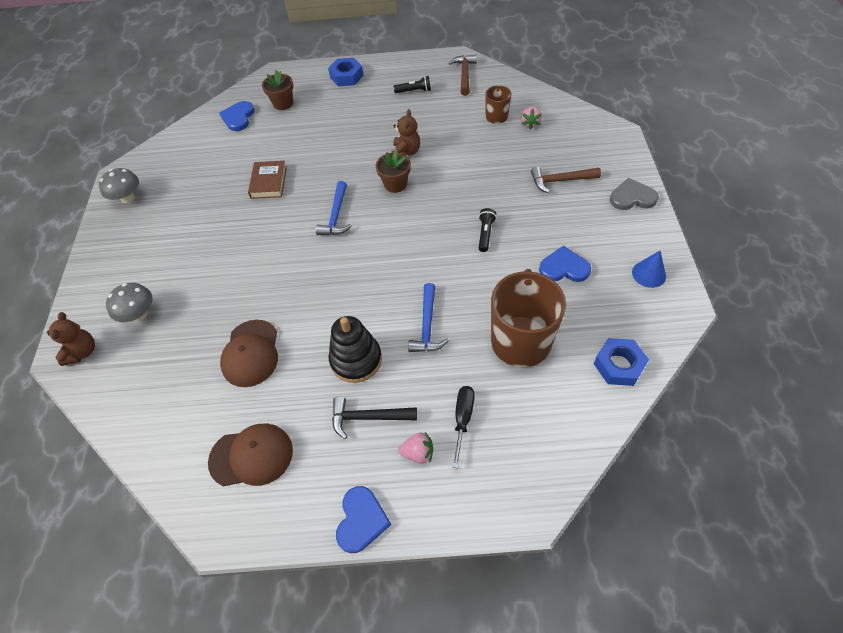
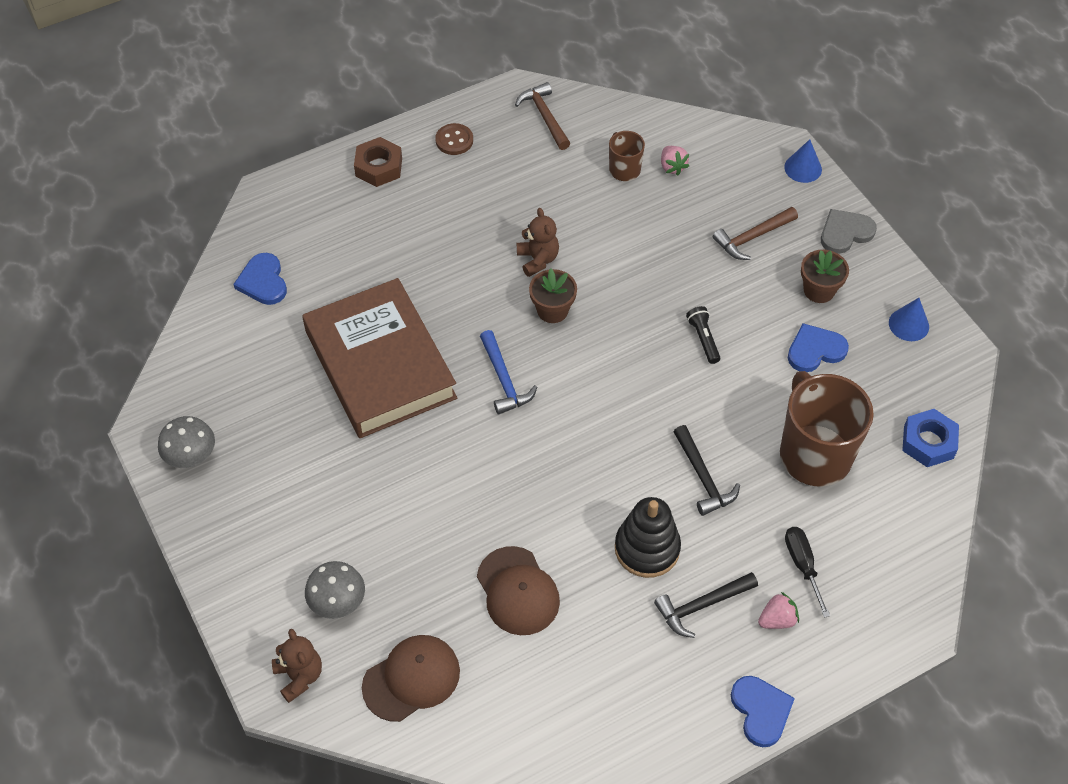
camera: 30 degrees left, 0 degrees up
(251, 456) = (600, 701): brown cap -> brown cap (411, 679)
(268, 182) = (380, 364): brown book -> brown book, size x2.31
(283, 103) = (314, 238): brown flower pot -> brown flower pot (819, 290)
(346, 76) = (379, 167): blue nut -> brown nut
(400, 74) = (454, 140): none -> brown button
(414, 91) = (491, 162): black flashlight -> none
(427, 326) = (703, 478): blue hammer -> black hammer
(623, 148) = (803, 168): none -> blue cone

